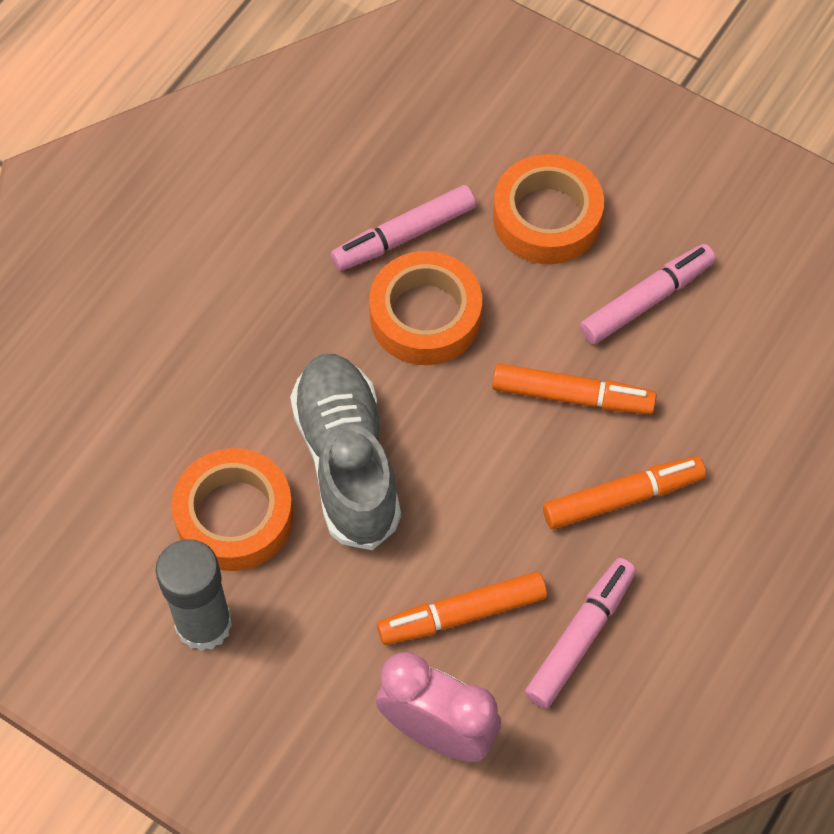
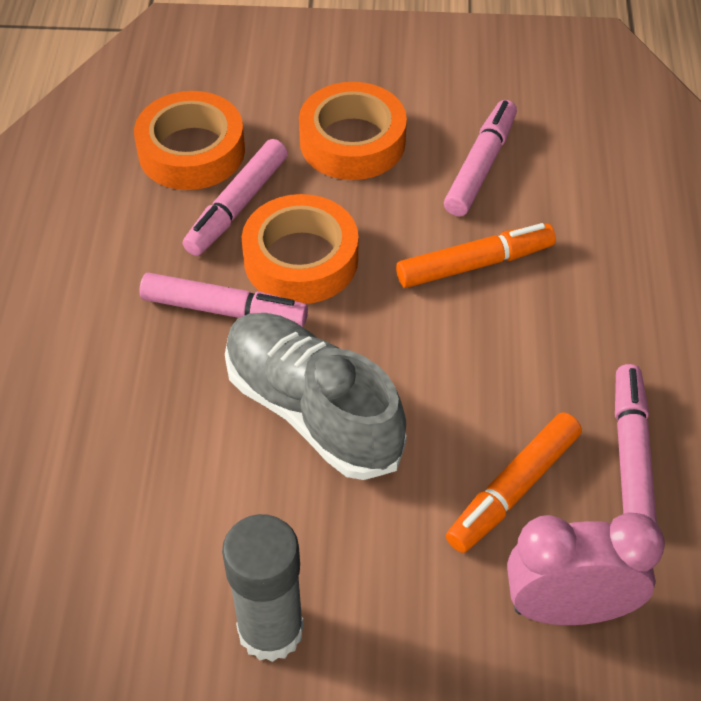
camera: 30 degrees left, 10 degrees down
(234, 516) = (235, 512): orange tape -> orange tape (191, 151)
(332, 332) = (224, 310): none -> pink marker
(622, 498) = (578, 323): orange marker -> none

